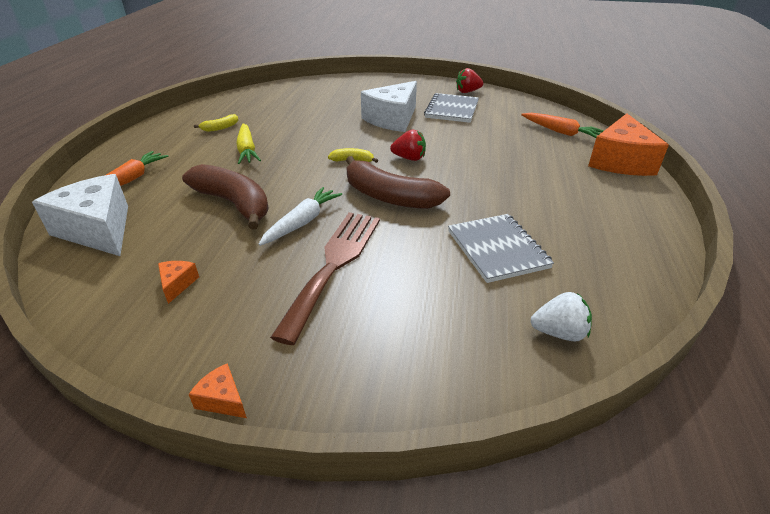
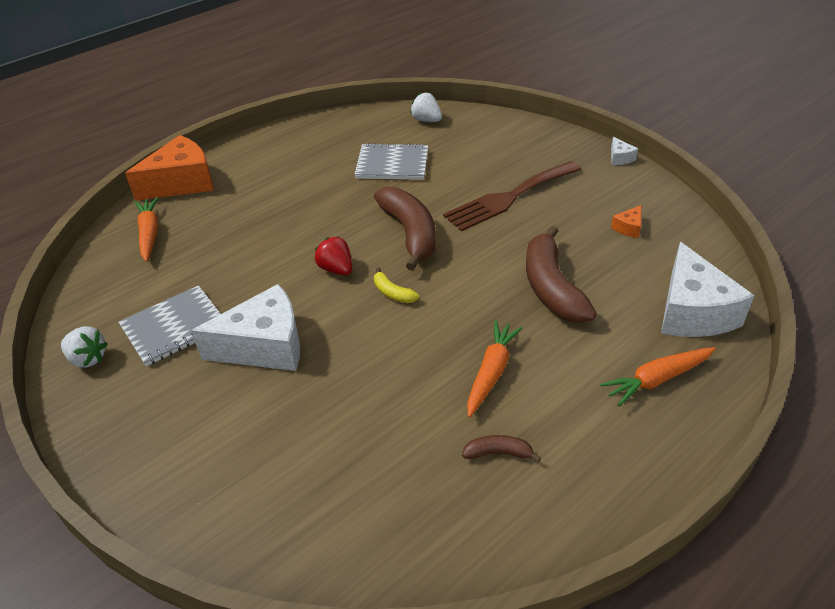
camera: 140 degrees left, 5 degrees up
(220, 128) = (498, 453): yellow banana -> brown banana
(223, 399) = (620, 158): orange cheese -> white cheese
(247, 150) = (491, 372): yellow carrot -> orange carrot
(302, 222) = (504, 240): white carrot -> none
(467, 92) = (88, 359): red strawberry -> white strawberry
(497, 249) = (392, 164): grey notebook -> grey notebook turned 75 degrees clockwise

